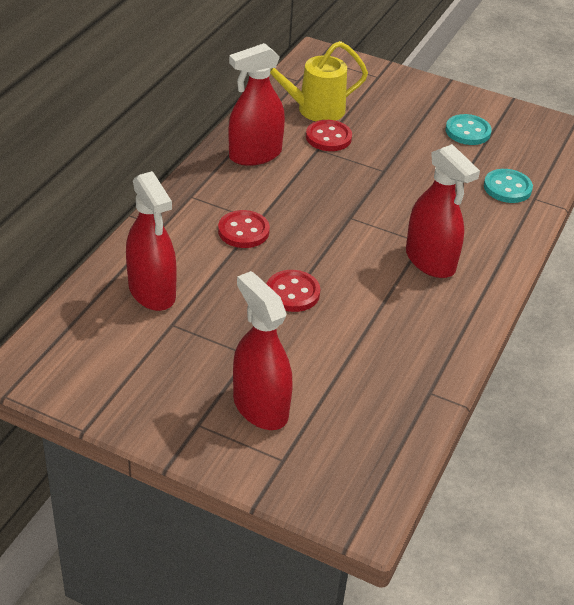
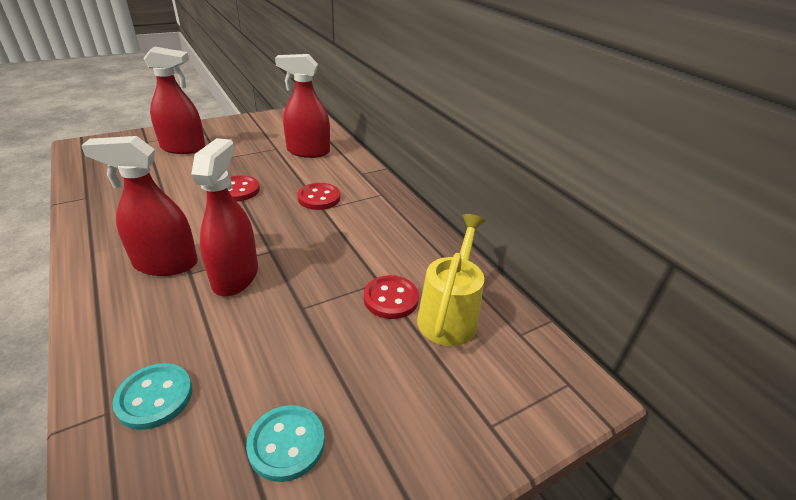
camera: 125 degrees right, 5 degrees down
(255, 155) = (404, 242): red spray bottle -> red spray bottle (235, 276)

